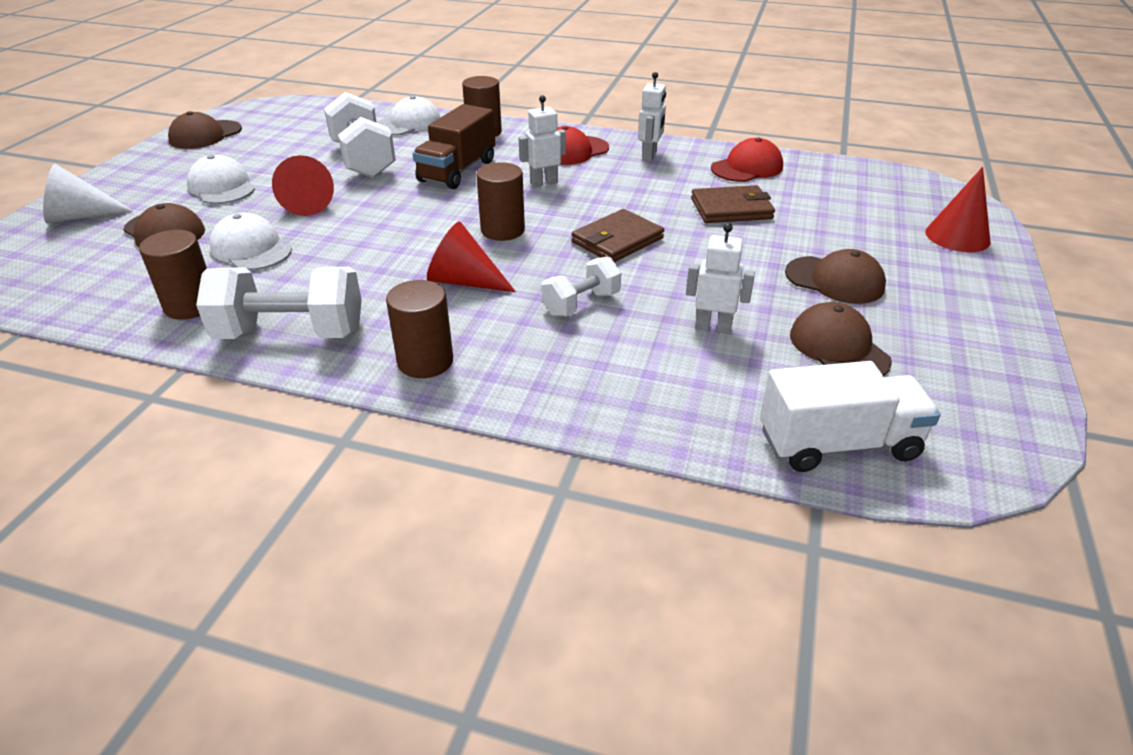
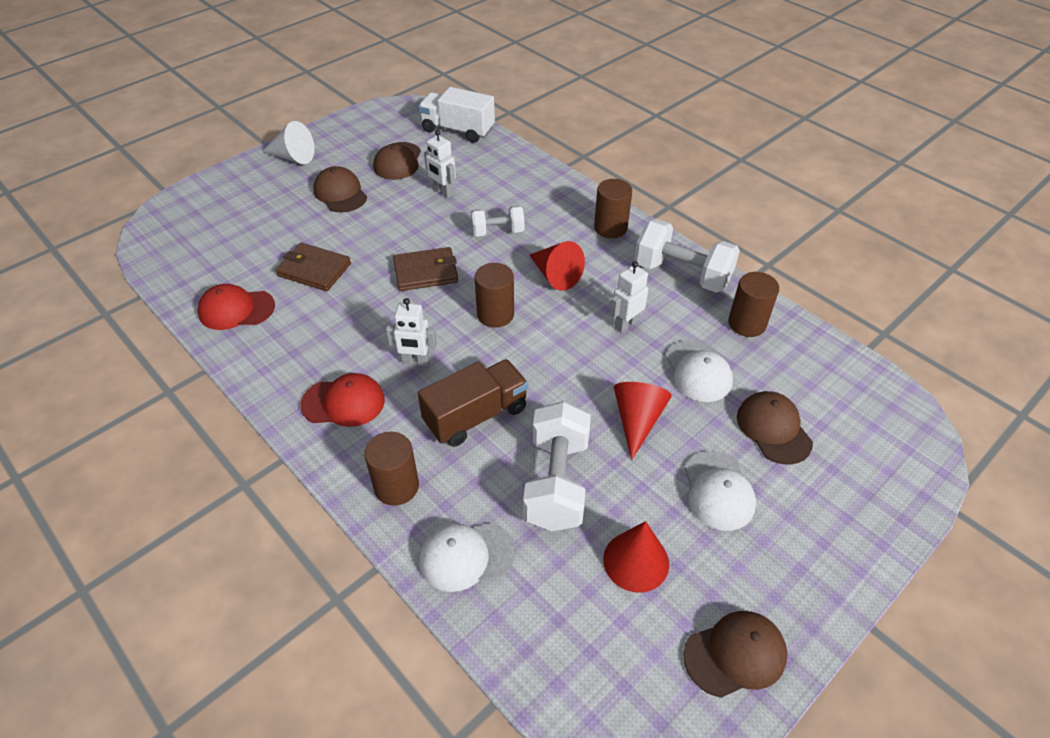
camera: 150 degrees left, 10 degrees up
(81, 216) = (861, 492): white cone -> white cone (293, 157)
(649, 156) = (288, 362): white robot -> white robot (626, 324)
(957, 236) = (222, 192): red cone -> red cone (636, 561)

